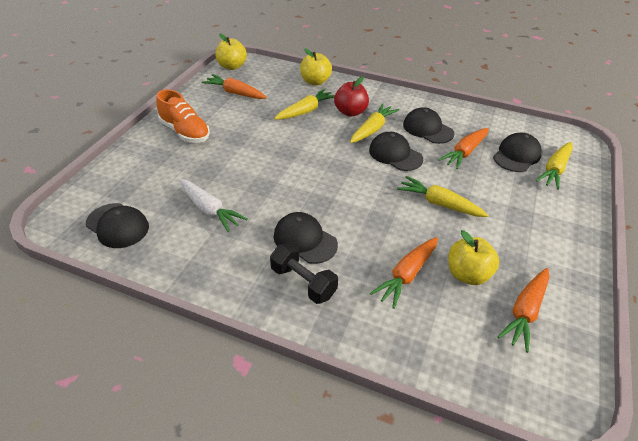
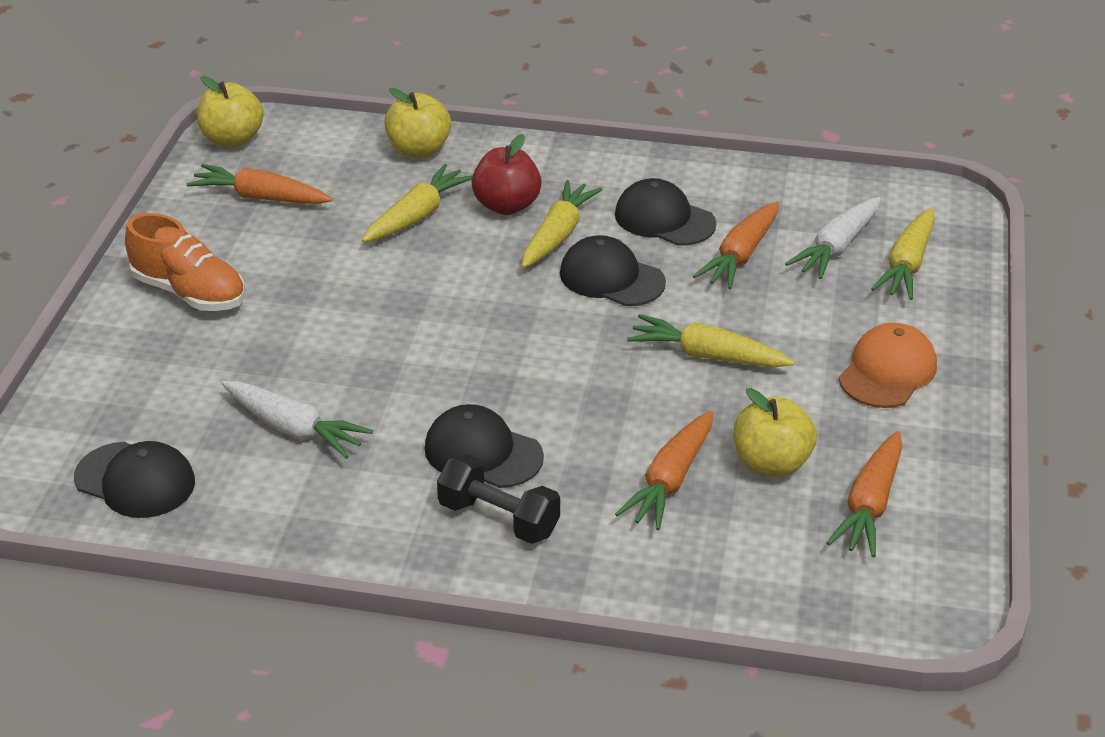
camera: 10 degrees left, 5 degrees down
(516, 155) = (837, 247): black cap -> white carrot
(540, 228) = (887, 371): none -> orange cap

